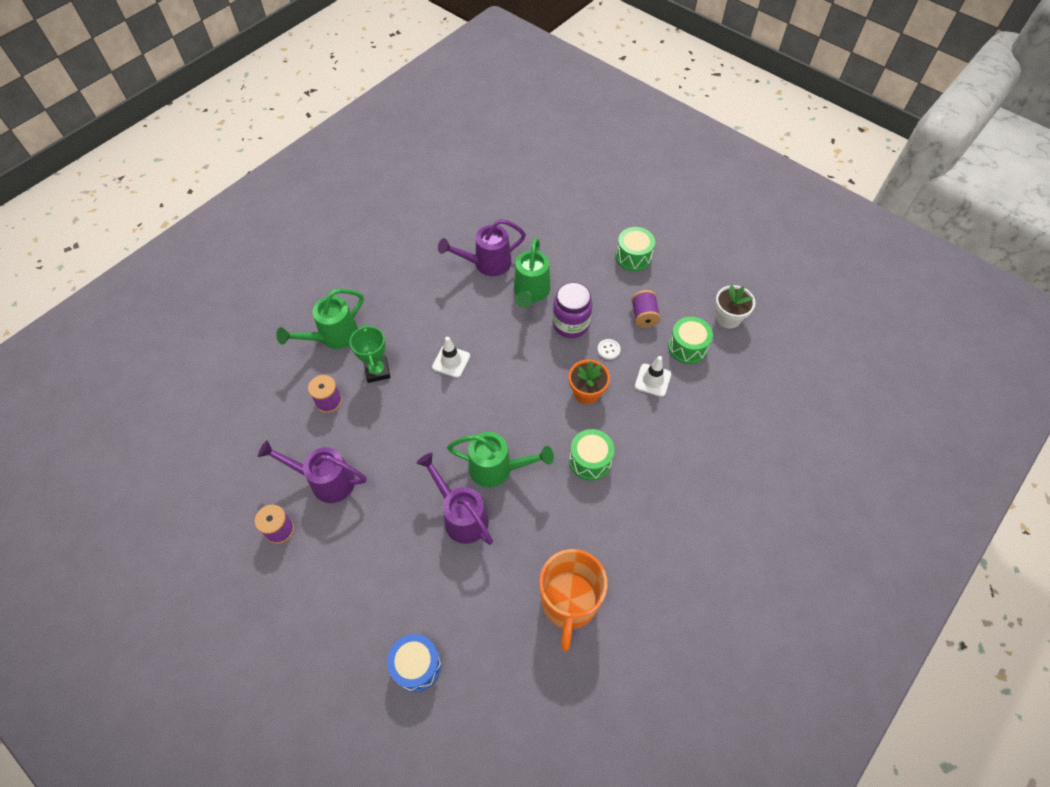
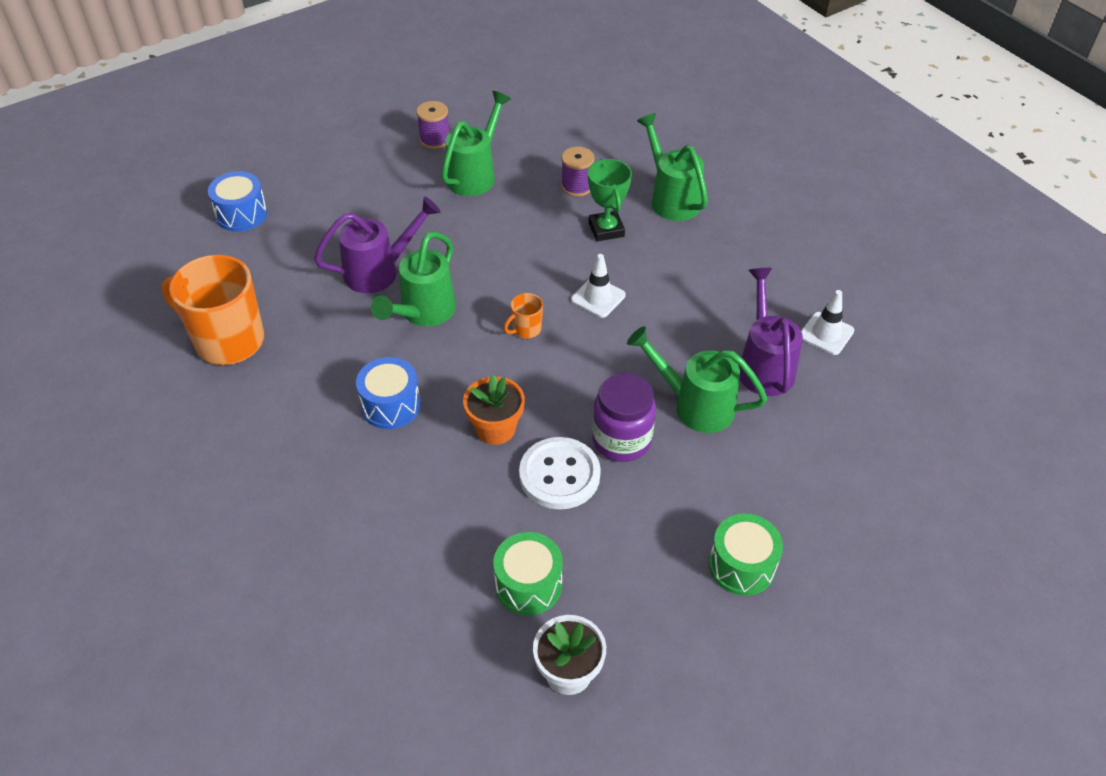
camera: 105 degrees right, 10 degrees down
(326, 481) = (475, 175): purple watering can -> green watering can
(377, 371) = (606, 229): green trophy -> green trophy turned 75 degrees clockwise
(494, 397) = (526, 329): none -> orange mug
(590, 460) = (391, 405): green drum -> blue drum
(608, 350) = (559, 475): white button -> white button, size x2.21
(644, 316) = (609, 542): purple spool -> none
(652, 380) = (485, 516): white traffic cone -> white traffic cone (826, 333)

